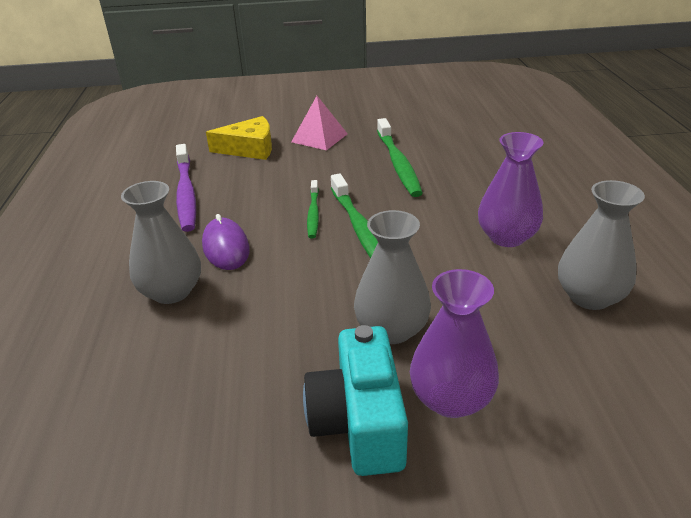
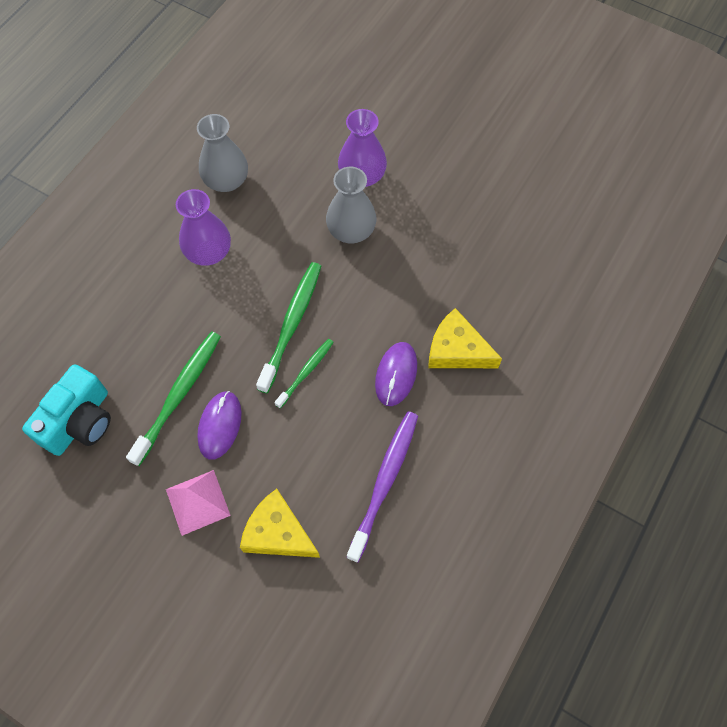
camera: 145 degrees left, 30 degrees up
(171, 291) = (456, 350): grey vase -> yellow cheese
(348, 165) = (219, 425): none -> purple mouse
(359, 422) = (413, 192): turquoise camera -> turquoise camera (79, 421)

